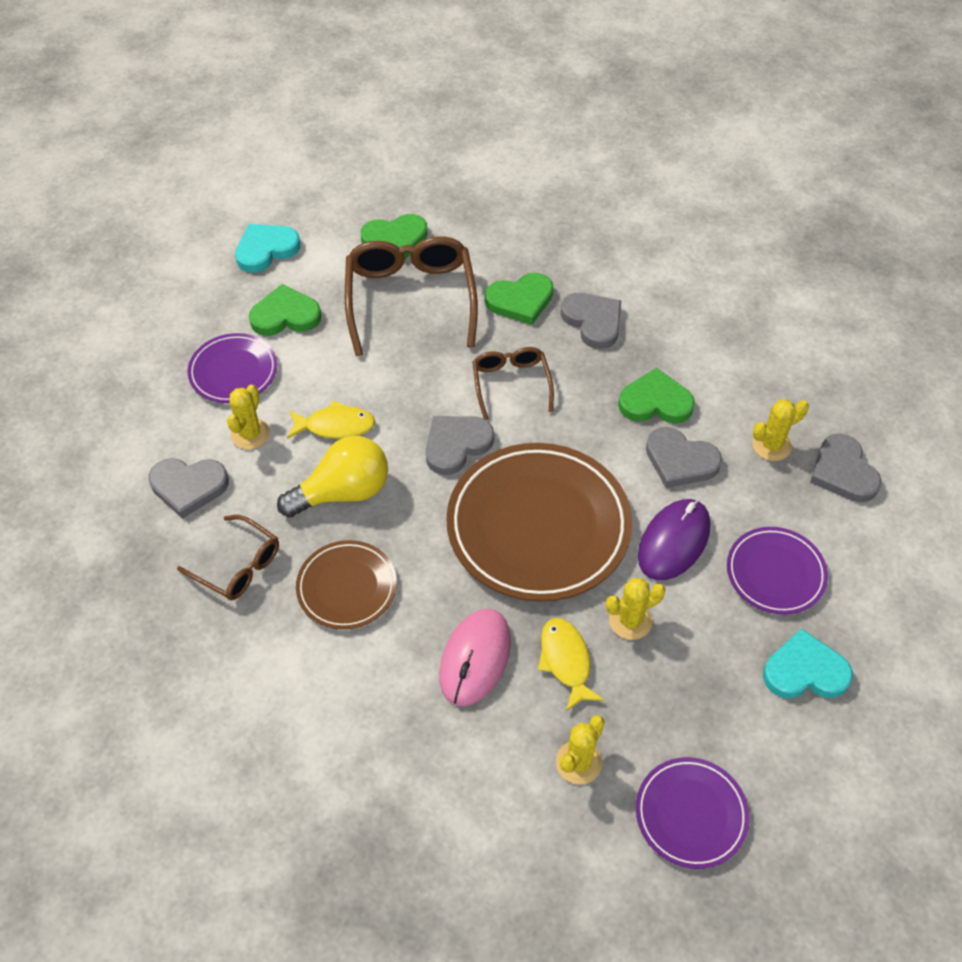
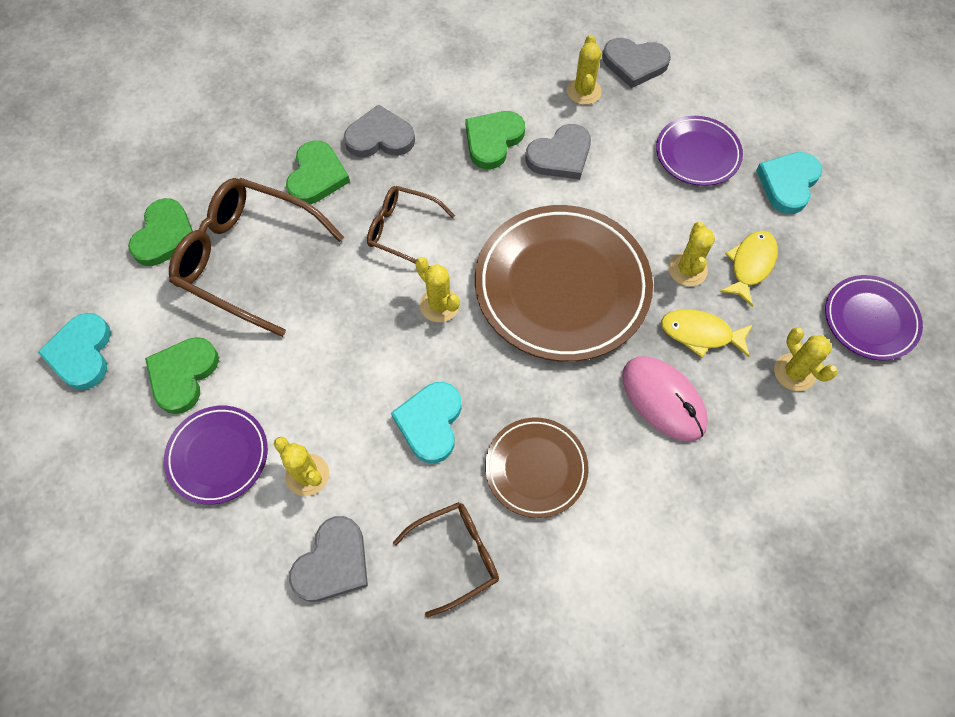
camera: 60 degrees left, 10 degrees up
(335, 426) = (350, 393): yellow fish -> yellow fish (750, 265)
(343, 492) = (430, 423): yellow light bulb -> turquoise heart
(456, 445) = (439, 305): grey heart -> yellow cactus
(674, 541) = (632, 201): purple mouse -> none

